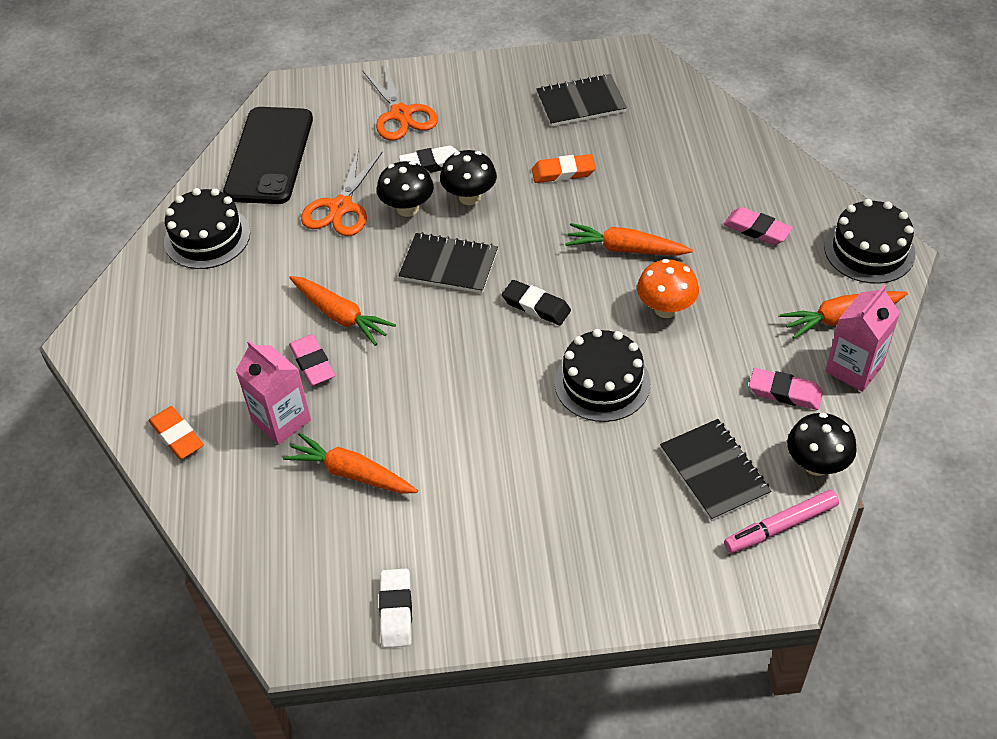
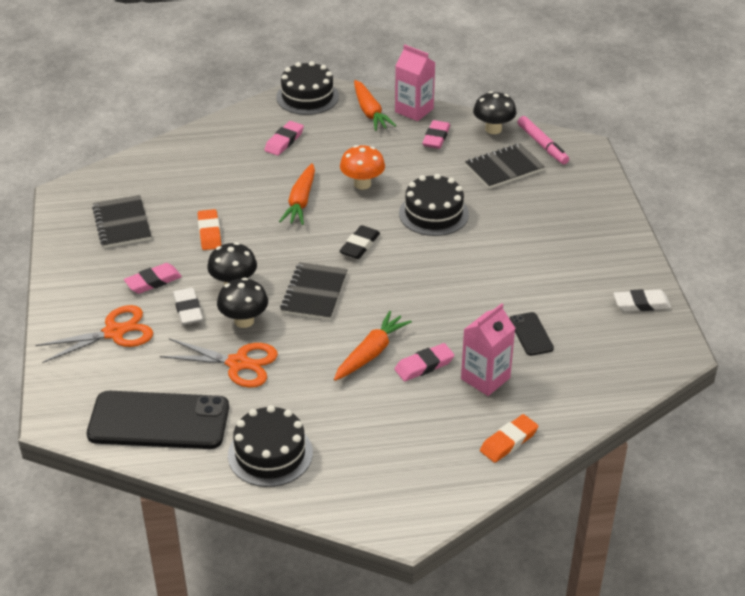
camera: 95 degrees left, 10 degrees down
(351, 473) = (531, 334): orange carrot -> black phone
(479, 135) = (153, 281): none -> pink eraser

